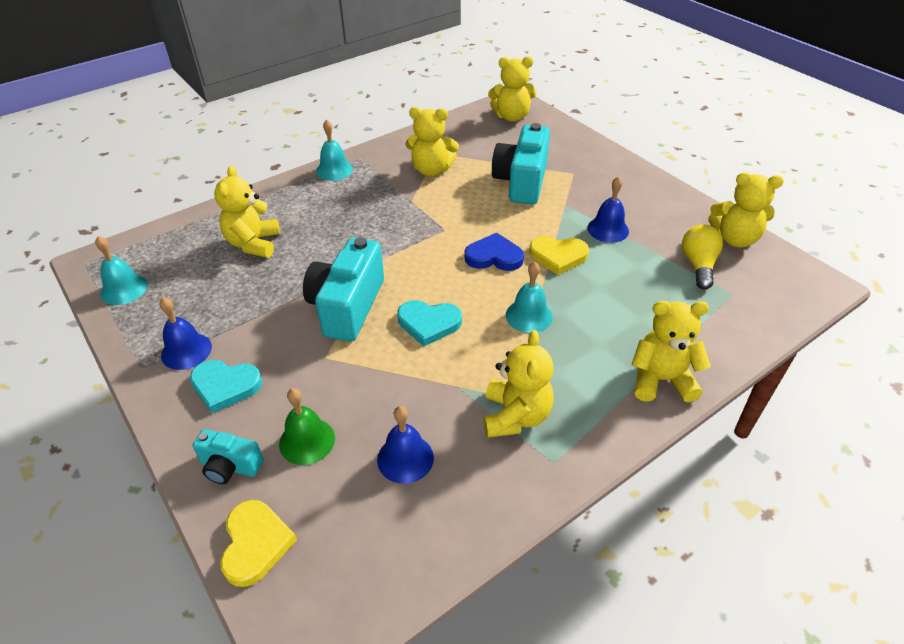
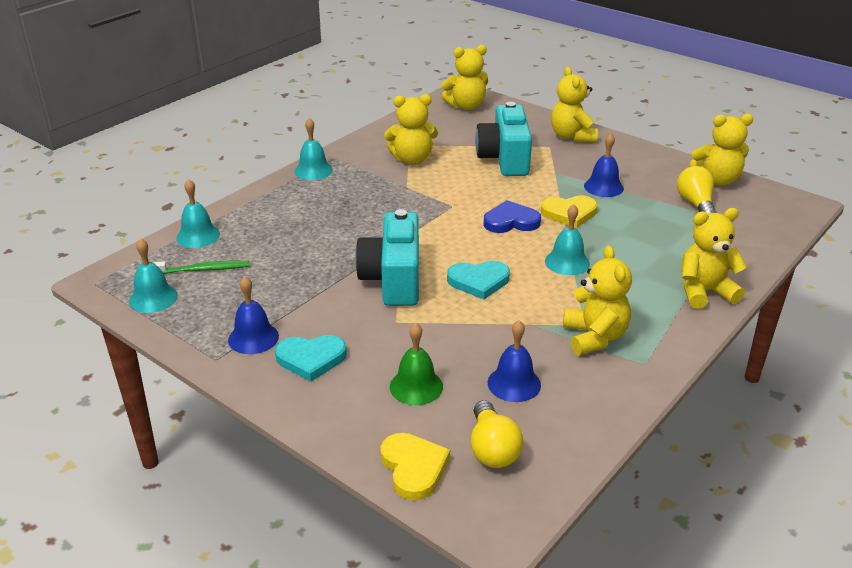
camera: 15 degrees left, 10 degrees down
(181, 265) = (202, 270): none -> green toothbrush
(197, 226) = (198, 236): none -> turquoise bell
(230, 466) = (354, 417): turquoise camera -> none
(253, 244) = (267, 242): yellow teddy bear -> yellow teddy bear (572, 136)
(344, 539) = (492, 449): none -> yellow light bulb

